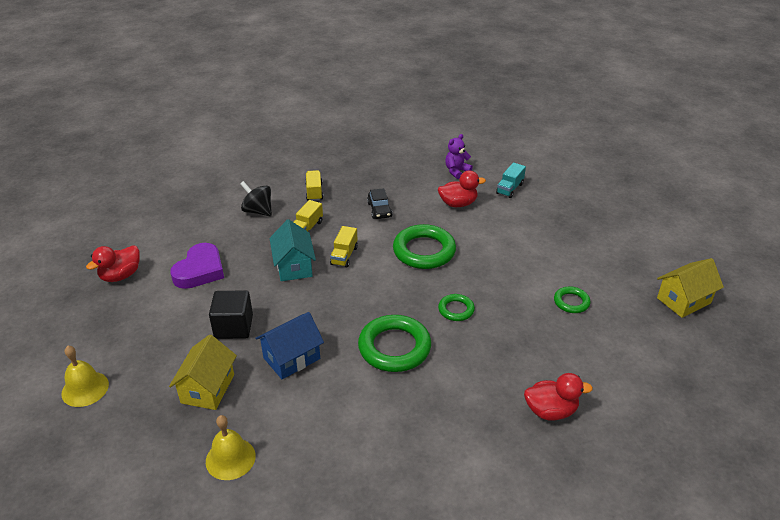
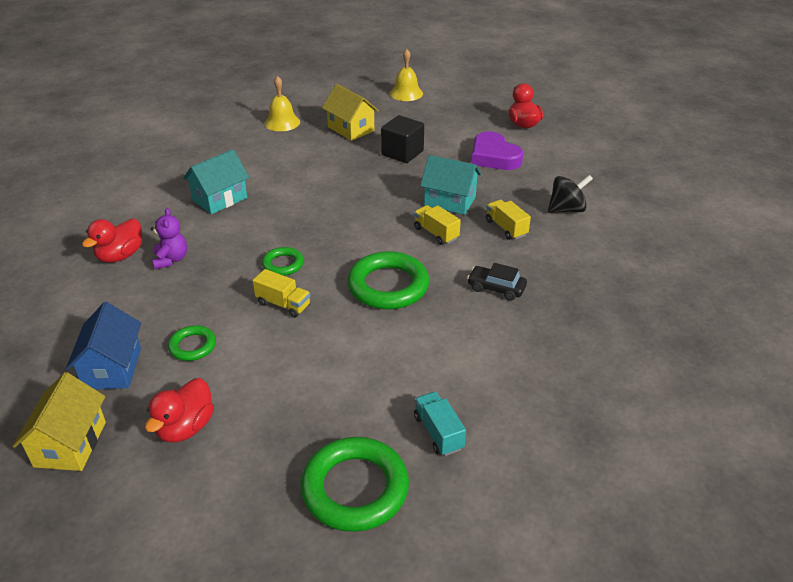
camera: 125 degrees right, 0 degrees up
(291, 358) = (337, 166): blue house -> blue house (112, 368)
(314, 192) = (575, 256): yellow truck -> yellow truck (283, 304)
(394, 347) = (285, 213): green ring -> green ring (355, 488)
(417, 405) = (220, 199): none -> turquoise house
(456, 171) = (530, 401): purple teddy bear -> purple teddy bear (171, 259)
(458, 204) = (450, 359): red duck -> red duck (185, 427)

